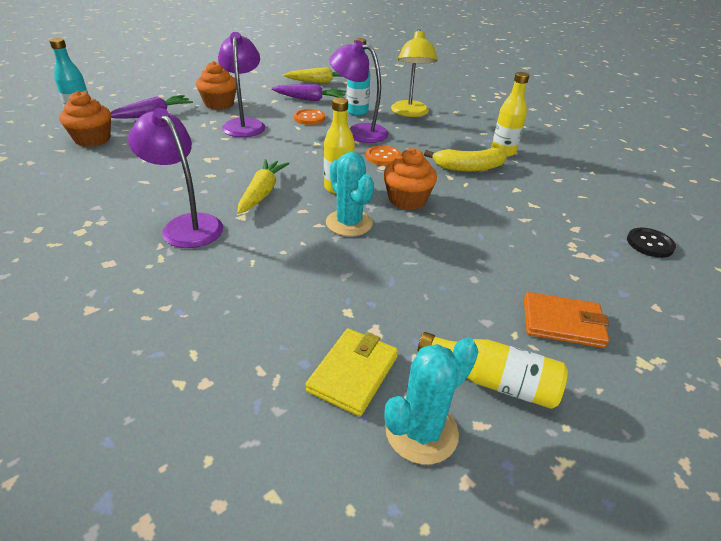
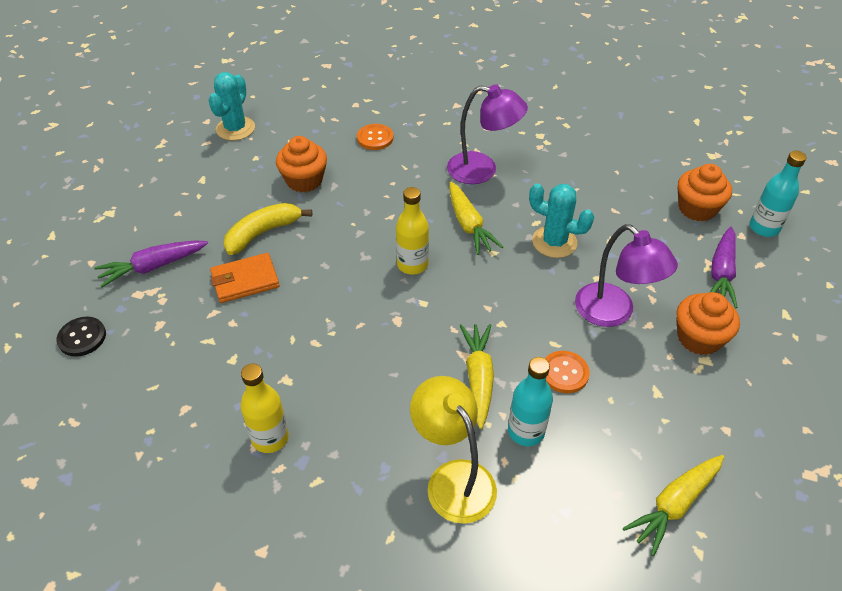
camera: 150 degrees right, 10 degrees up
(310, 99) = (619, 427): purple carrot -> purple carrot (153, 267)
(349, 223) = (368, 229): turquoise cactus -> turquoise cactus (554, 242)
(353, 373) = (285, 136): yellow wallet -> none
(359, 131) = (478, 377): purple lamp -> yellow carrot
(383, 157) = (409, 339): orange button -> orange button (375, 138)
(407, 199) = (338, 282): orange cupcake -> orange cupcake (304, 180)
(468, 168) = (301, 372): yellow banana -> yellow banana (263, 233)
(493, 381) = (205, 164): yellow bottle -> none
(562, 323) = (166, 217): orange wallet -> orange wallet (245, 280)

